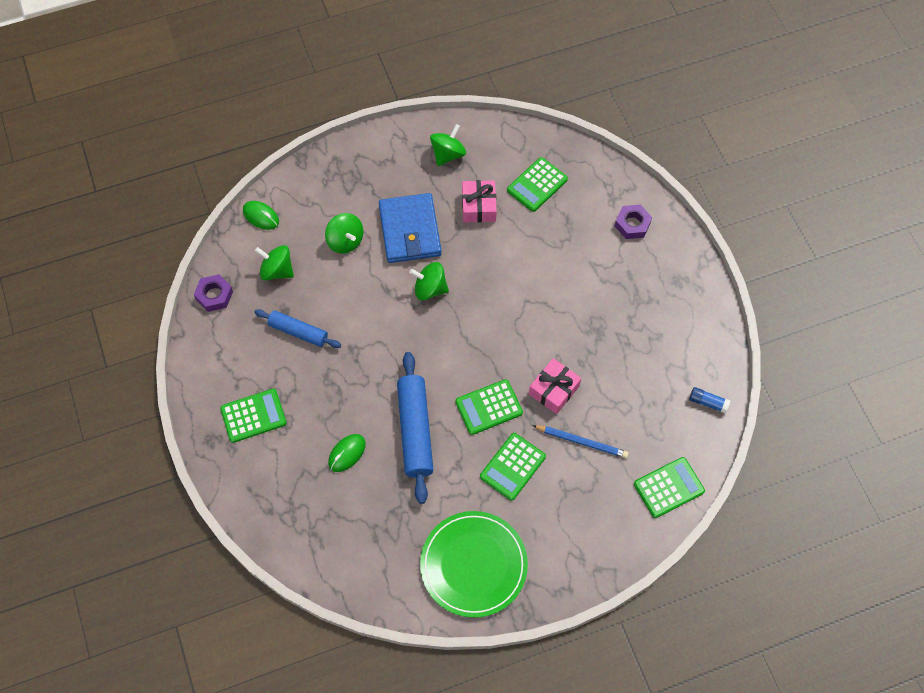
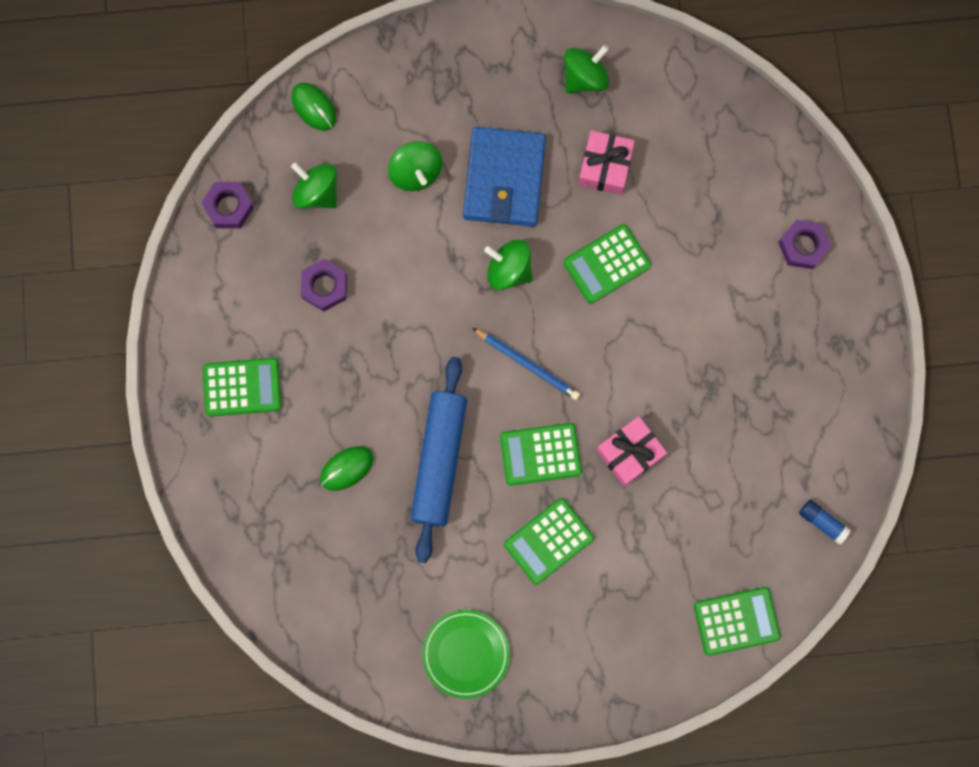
camera: 15 degrees right, 15 degrees up
(298, 332) = (324, 286): blue rolling pin -> purple nut
(473, 565) = (466, 654): green plate -> green plate, size x0.65
(537, 185) = (692, 154): green calculator -> green calculator (606, 264)
(581, 442) = (644, 532): blue pencil -> blue pencil (527, 364)

